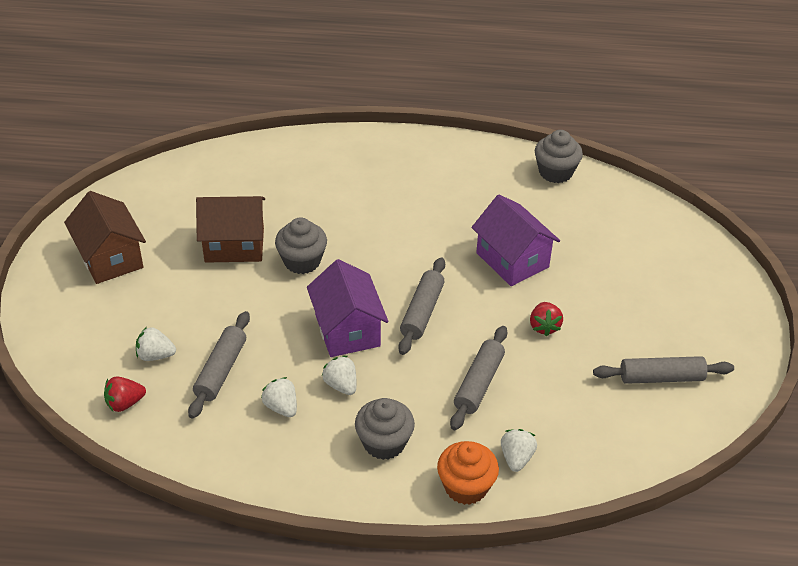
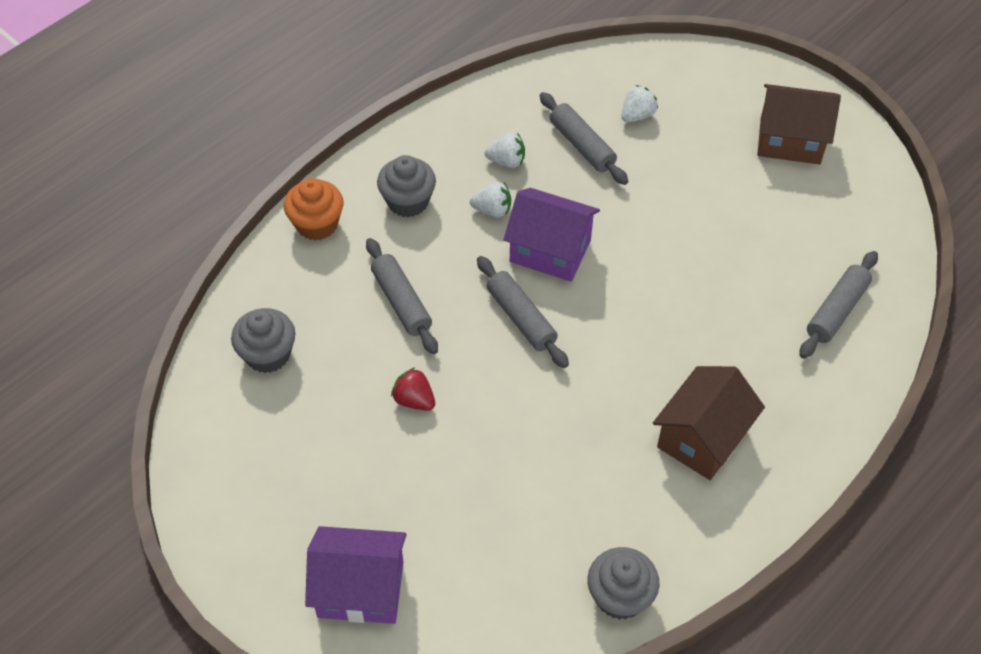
camera: 130 degrees right, 10 degrees up
(125, 403) = (600, 76): red strawberry -> none
(234, 245) = (736, 233): brown house -> brown house (702, 438)
(302, 261) = (669, 270): grey cupcake -> grey cupcake (268, 354)
(512, 260) = (521, 441): purple house -> purple house (360, 589)
(516, 458) = (306, 274): white strawberry -> none
(661, 378) = (268, 444): grey rolling pin -> grey rolling pin (836, 311)

